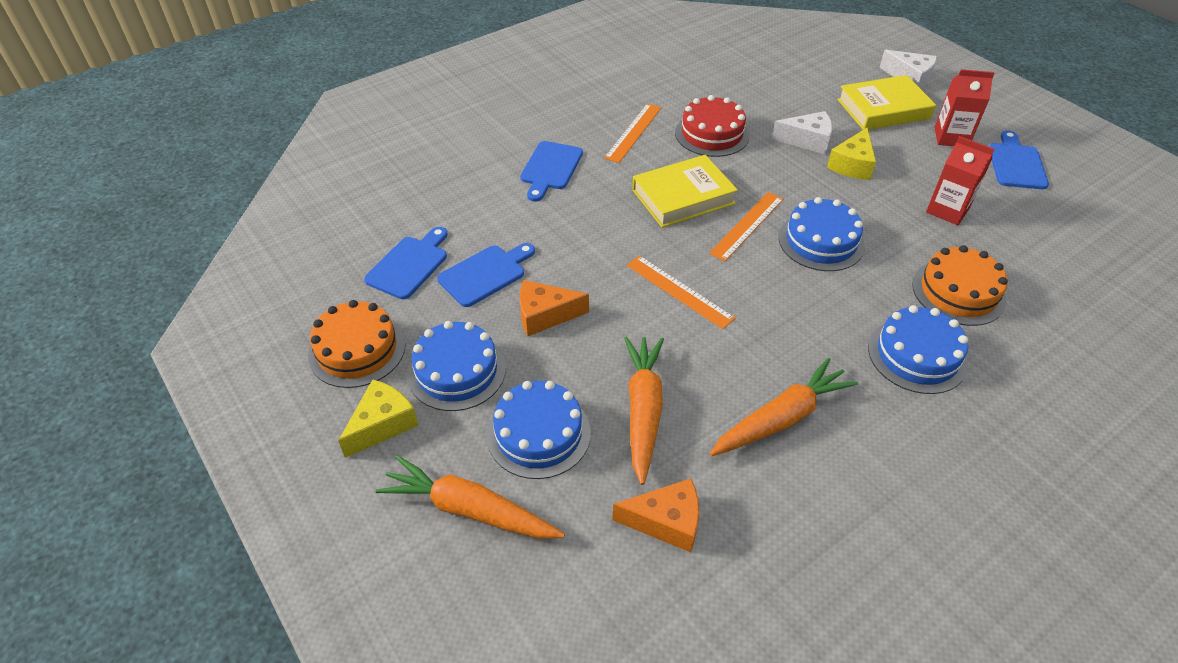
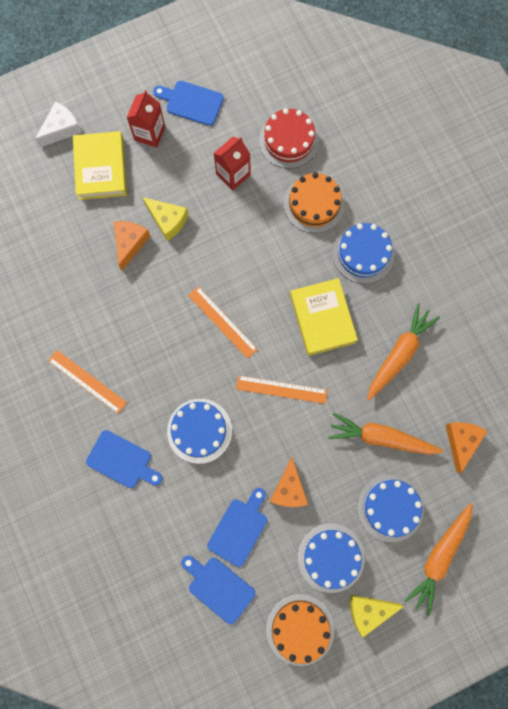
camera: 80 degrees left, 30 degrees up
(382, 424) = (368, 611): yellow cheese -> yellow cheese turned 60 degrees counterclockwise
(485, 274) = (239, 528): blue cutting board -> blue cutting board turned 60 degrees clockwise
(679, 291) = (281, 389): orange ruler -> orange ruler turned 45 degrees clockwise
(683, 197) = (180, 361): yellow book -> yellow book (322, 318)
(712, 134) = (104, 317): red cake -> red cake (289, 140)
(781, 418) = (399, 354): orange carrot -> orange carrot turned 60 degrees clockwise
(807, 140) = (130, 243): white cheese -> orange cheese
(821, 241) = (249, 275): blue cake -> blue cake (199, 430)

